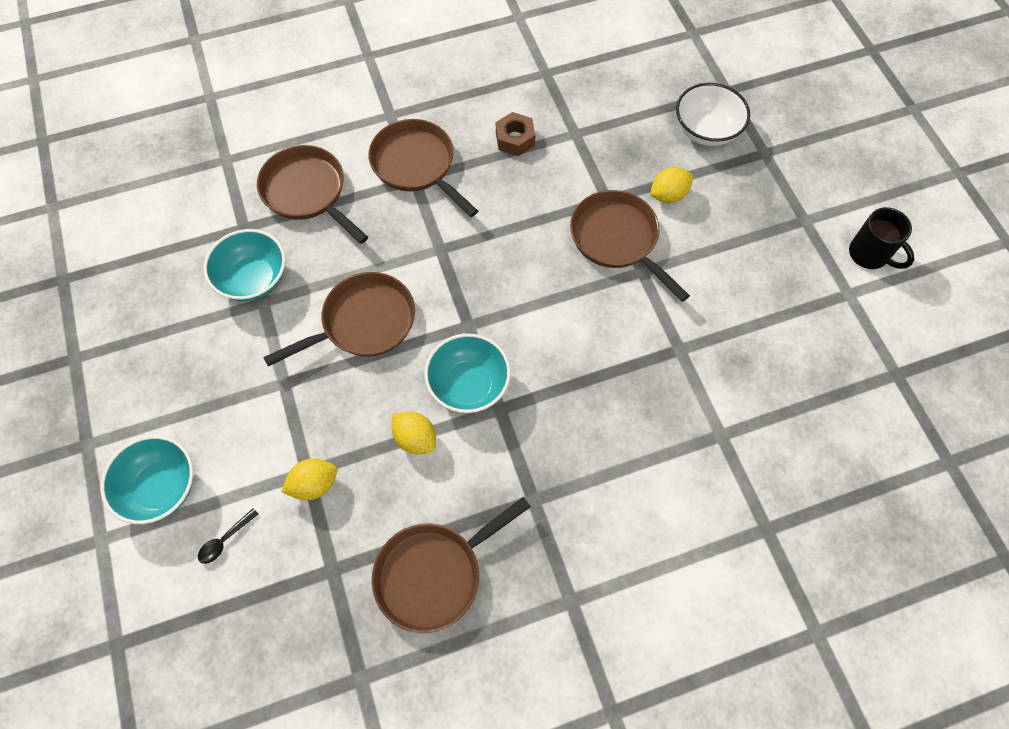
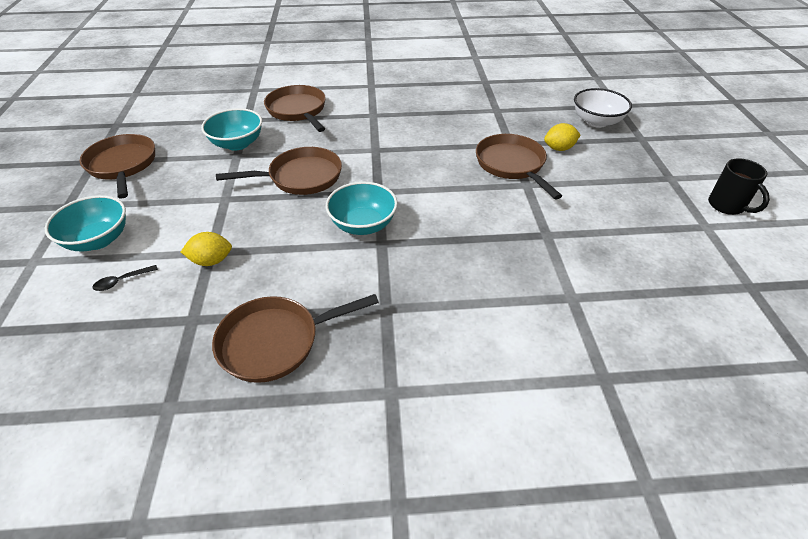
camera: 15 degrees right, 20 degrees down
(415, 439) = (305, 248): yellow lemon -> none
(416, 165) = (378, 109): brown pan -> brown pan (123, 165)
(515, 139) = (452, 107): brown nut -> none

